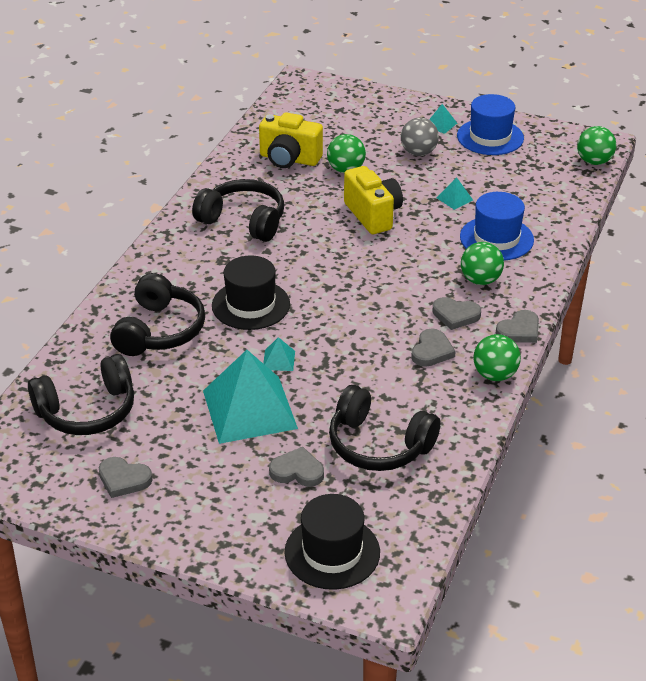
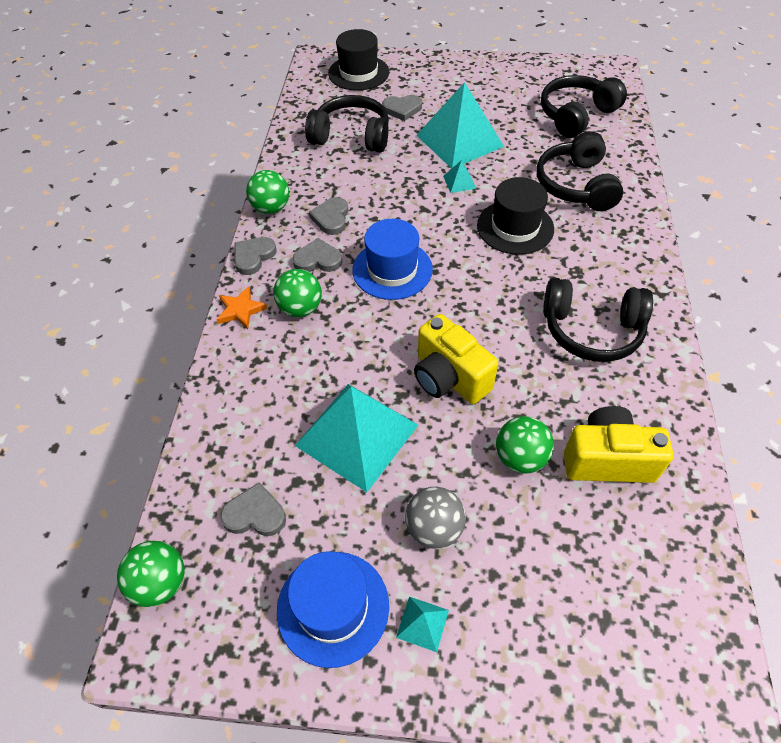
camera: 165 degrees right, 15 degrees up
(123, 479) = (514, 82): grey heart -> grey heart (255, 514)
(454, 199) = (356, 435): turquoise pyramid -> turquoise pyramid, size x2.50
(496, 238) = (291, 375): blue hat -> blue hat (392, 269)
(535, 289) = (241, 310): none -> orange star

